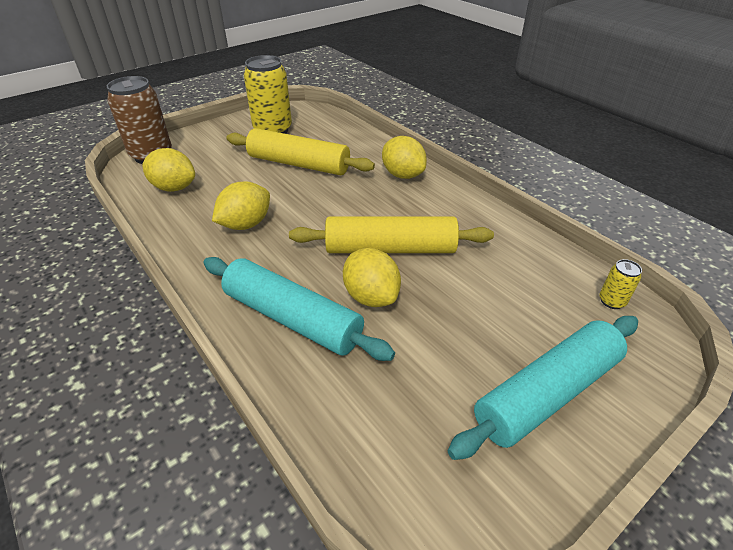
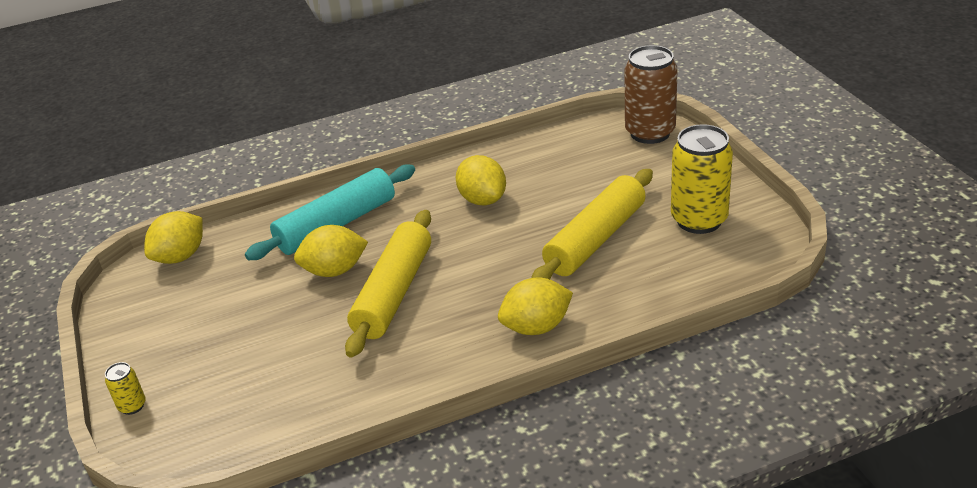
camera: 110 degrees right, 5 degrees down
(174, 188) = (572, 153): yellow lemon -> yellow lemon (180, 256)
(547, 393) = (171, 352): turquoise rolling pin -> none
(611, 301) = (223, 441): yellow can -> yellow can (132, 406)

